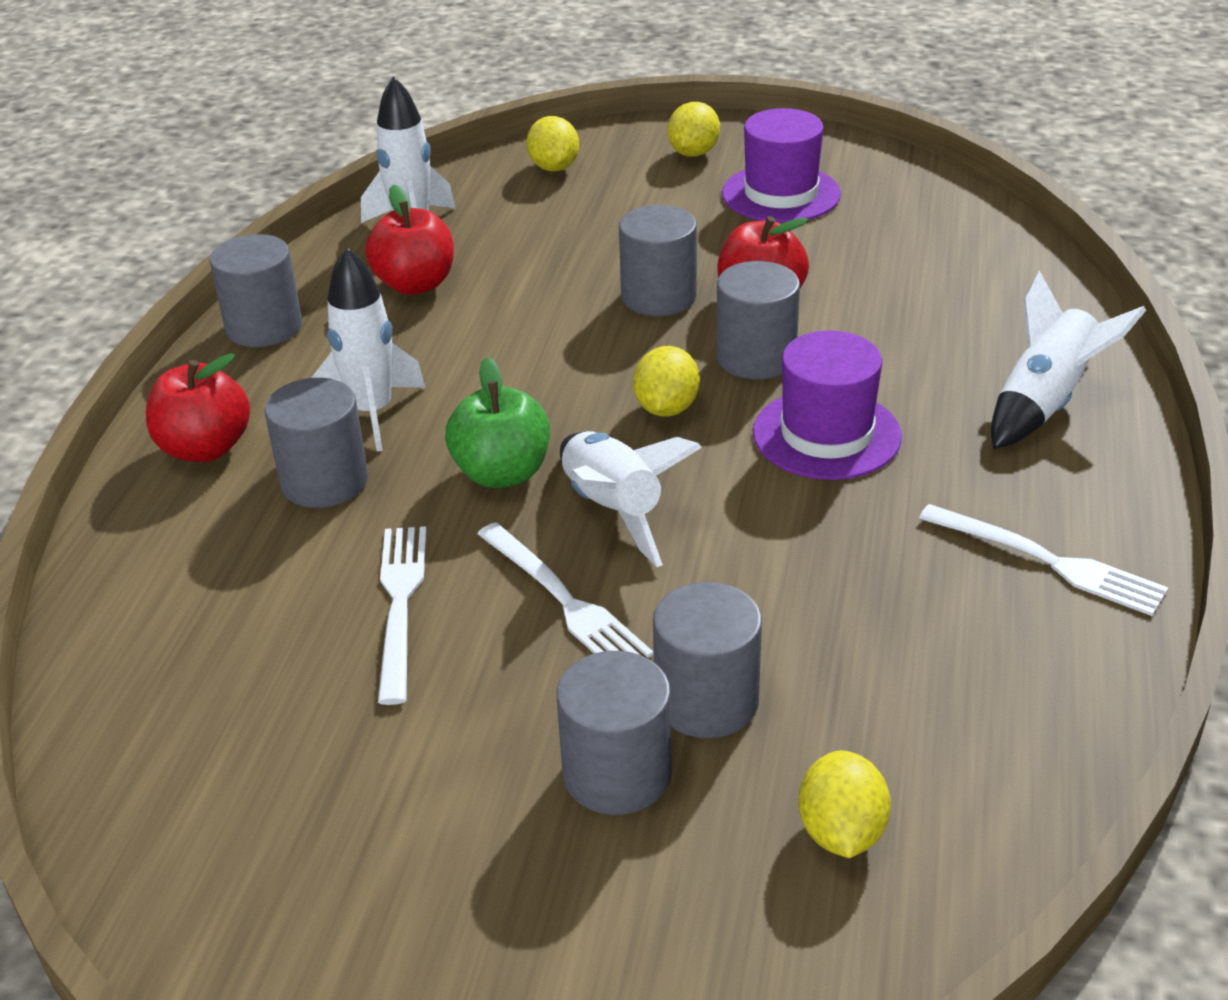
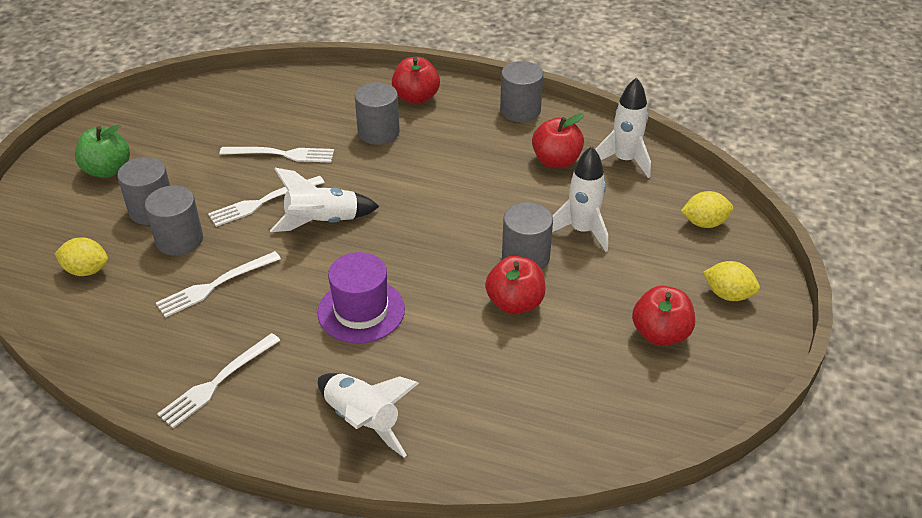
camera: 95 degrees right, 5 degrees up
(372, 413) = (430, 146): white rocket -> white rocket (582, 231)
(502, 473) = (366, 187): green apple -> green apple (107, 170)
(666, 408) = (405, 249): yellow lemon -> none
(756, 358) = (447, 292): grey cylinder -> none
(781, 194) = (660, 334): purple hat -> red apple
(822, 616) = (215, 285): none -> white fork

